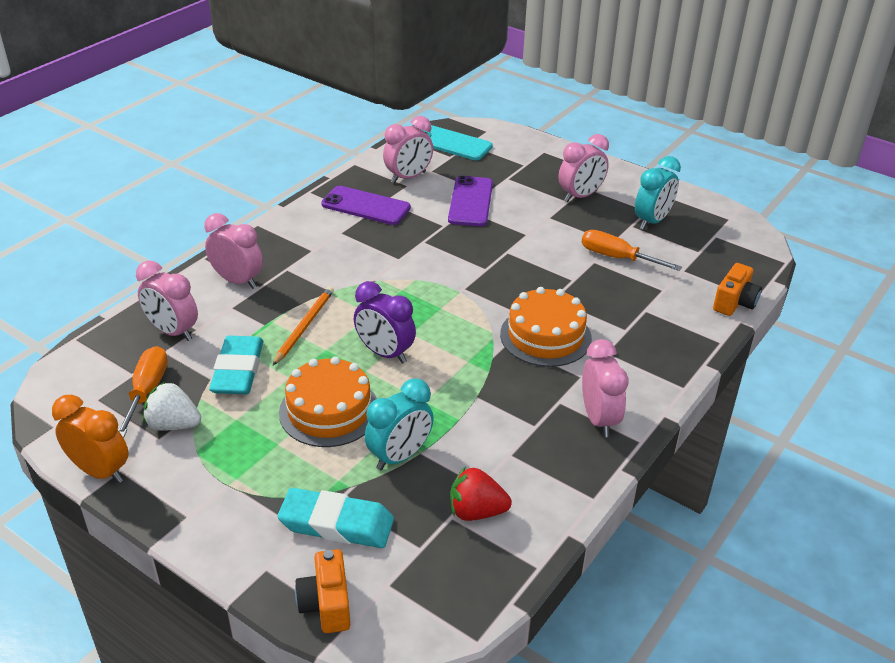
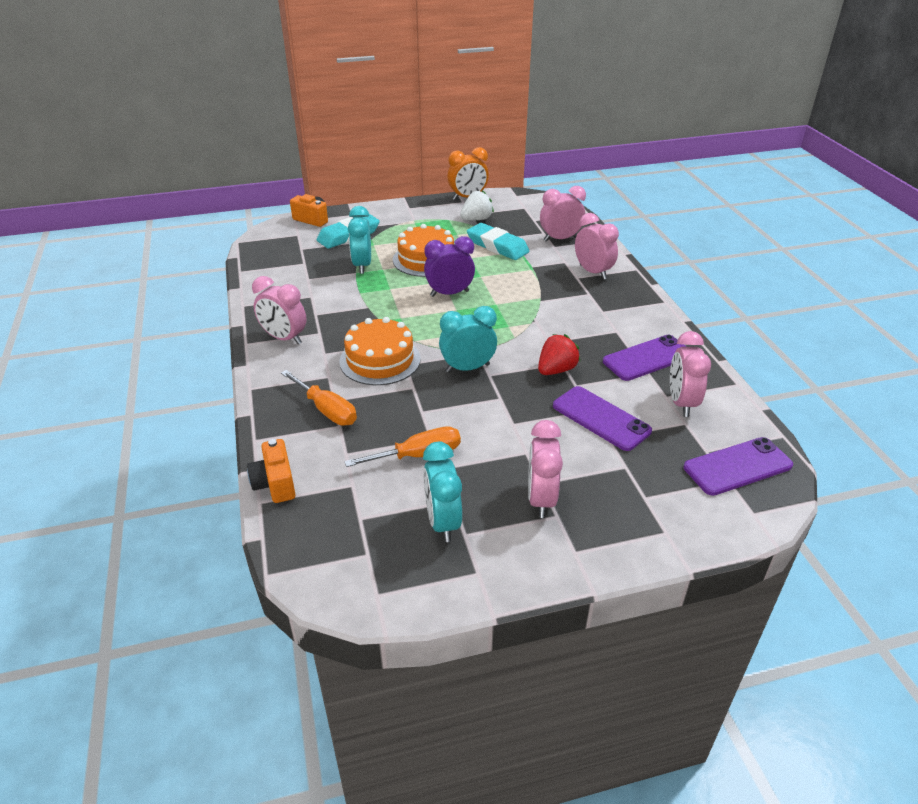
camera: 130 degrees right, 0 degrees up
(147, 391) = (513, 220): orange screwdriver -> orange screwdriver (326, 410)
(237, 281) = (593, 272): pink clock -> pink clock turned 105 degrees counterclockwise
(304, 326) = (513, 277): orange pencil -> none
(452, 143) = (737, 466): turquoise phone -> purple phone
(476, 511) = (295, 270): red strawberry -> red strawberry (556, 370)
(492, 283) = (467, 368): none -> turquoise clock

